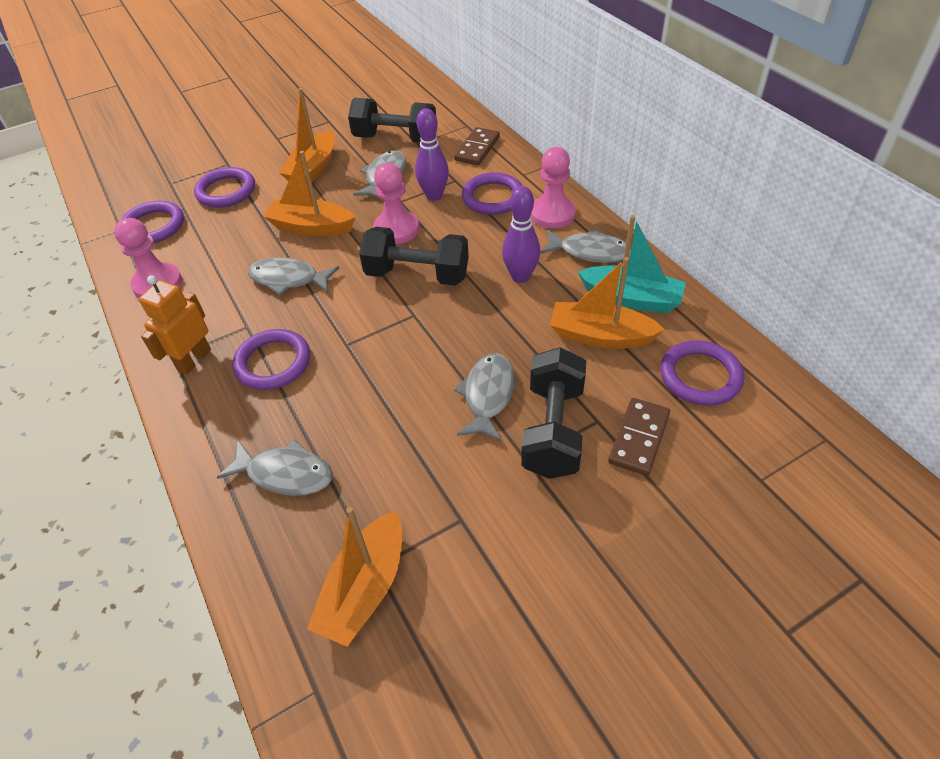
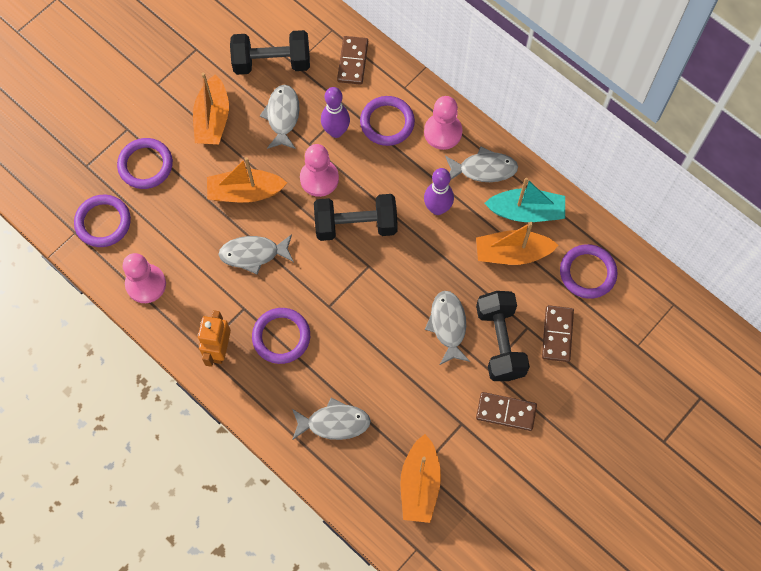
camera: 20 degrees left, 20 degrees up
(533, 520) = (506, 412): none -> brown domino

